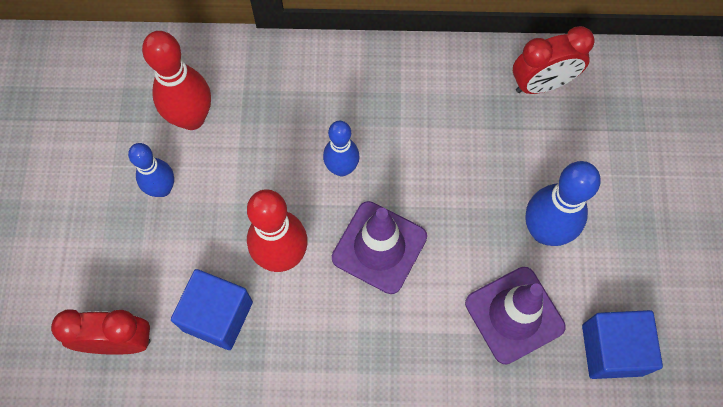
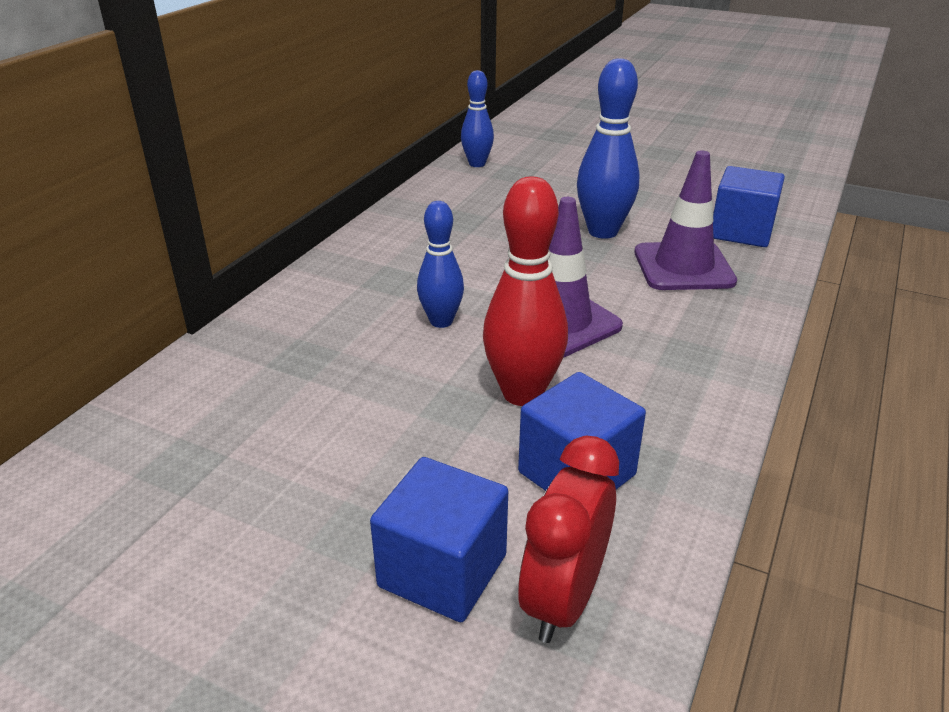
camera: 65 degrees left, 35 degrees down
(116, 275) = (442, 570): none -> blue cube
(162, 189) = (339, 477): blue bowling pin -> blue bowling pin (477, 164)
(192, 118) = (258, 418): red bowling pin -> none
(542, 84) = (451, 197): red clock -> none

